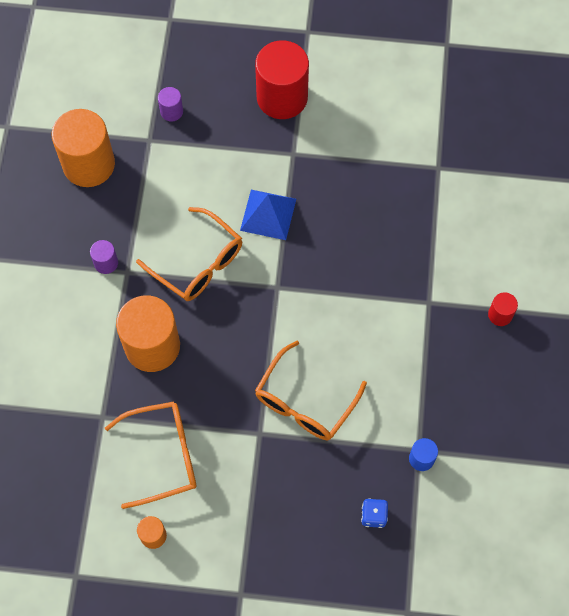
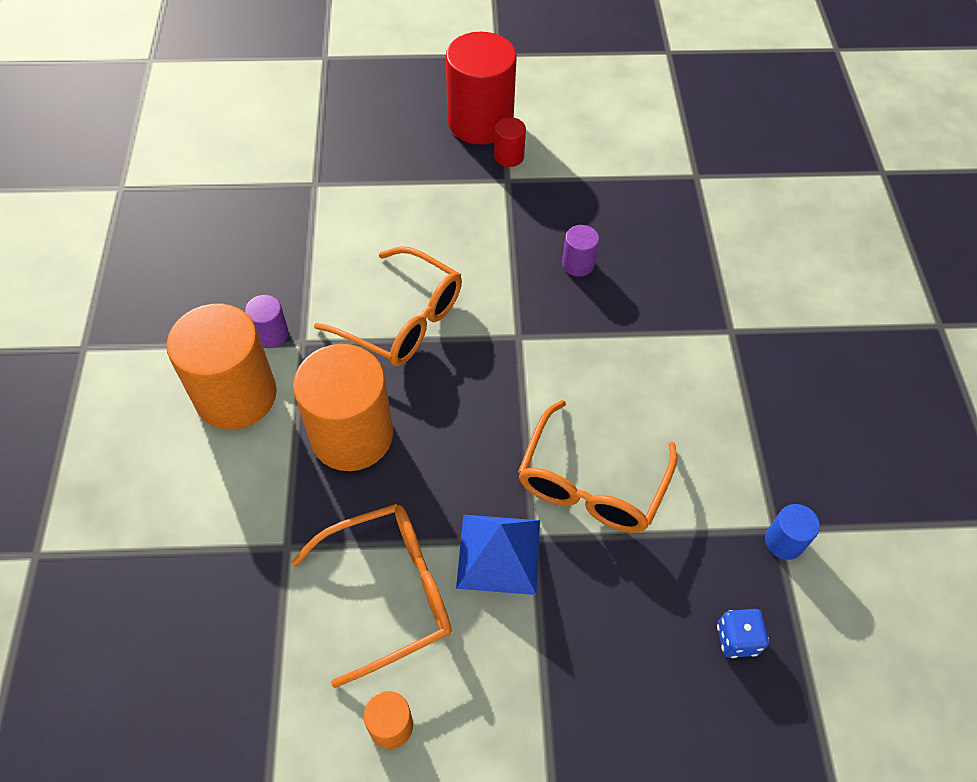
camera: 10 degrees left, 10 degrees down
(89, 164) = (236, 219): orange cylinder -> orange cylinder (236, 396)
(171, 111) = (340, 150): purple cylinder -> purple cylinder (578, 264)
(268, 214) = (488, 250): blue pyramid -> blue pyramid (499, 553)
(500, 315) = (831, 334): red cylinder -> red cylinder (509, 156)

